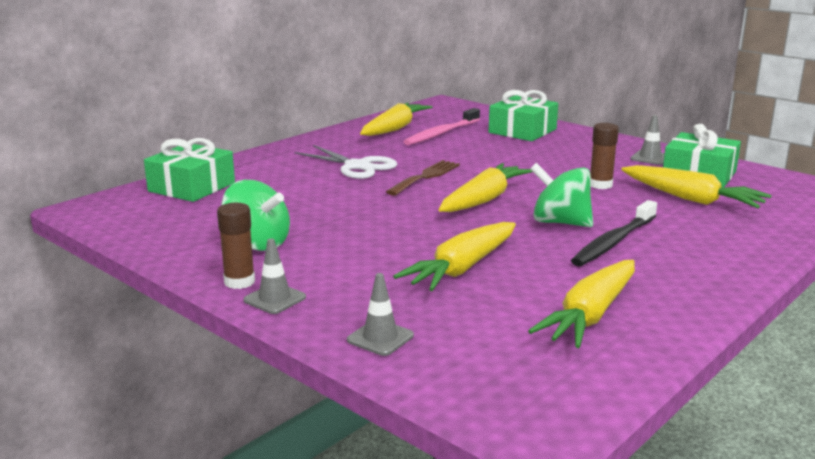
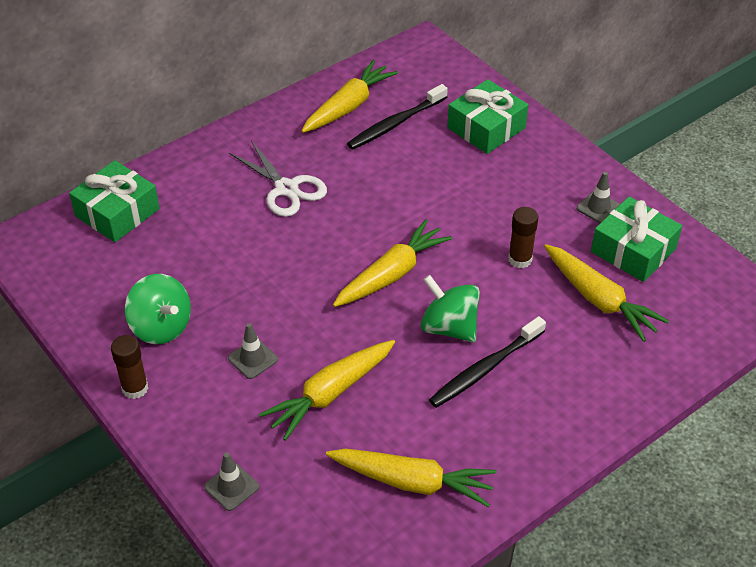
camera: 10 degrees right, 25 degrees up
(274, 299) = (159, 418): grey traffic cone -> grey traffic cone (253, 359)
(425, 177) = (349, 220): brown fork -> none
(441, 133) = (396, 123): pink toothbrush -> black toothbrush
(590, 316) = (413, 482): yellow carrot -> yellow carrot turned 120 degrees counterclockwise

